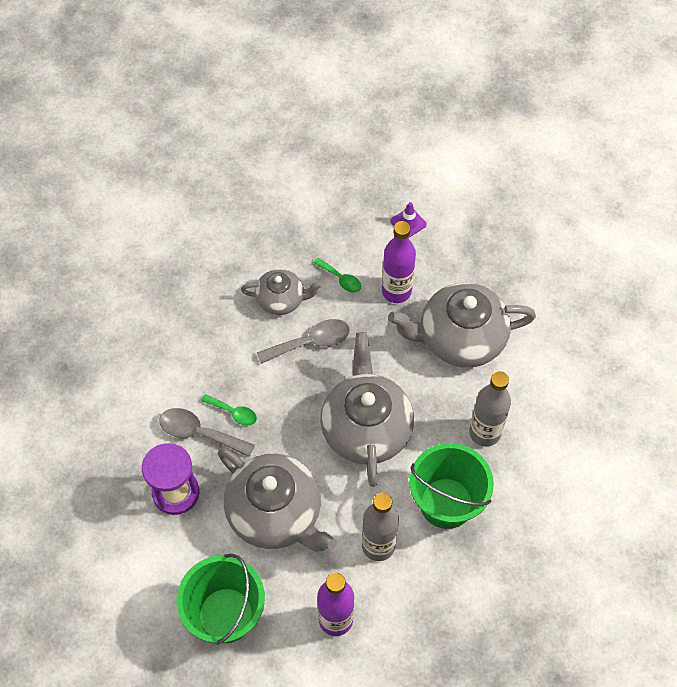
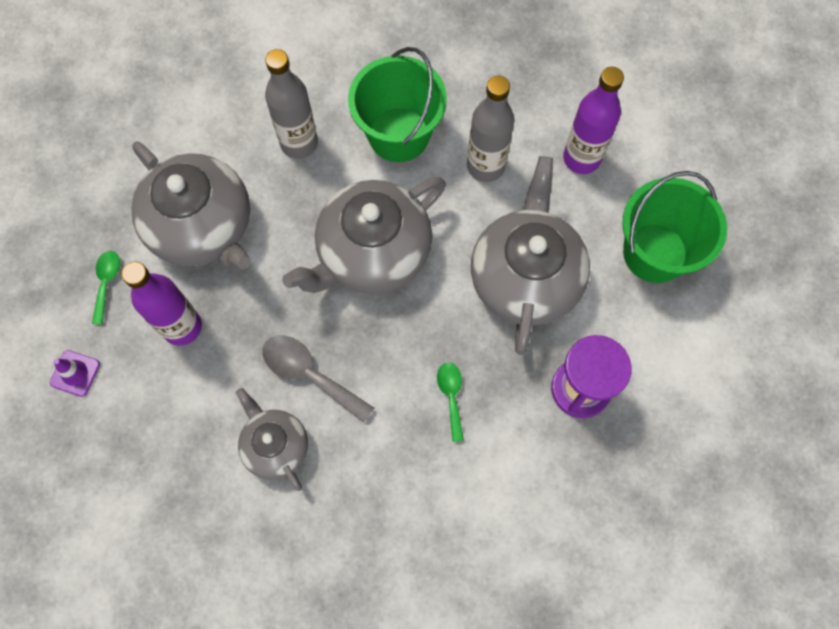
camera: 125 degrees left, 10 degrees up
(199, 433) = (500, 414): grey spoon -> none
(340, 279) = (204, 398): green spoon -> green spoon (106, 283)

